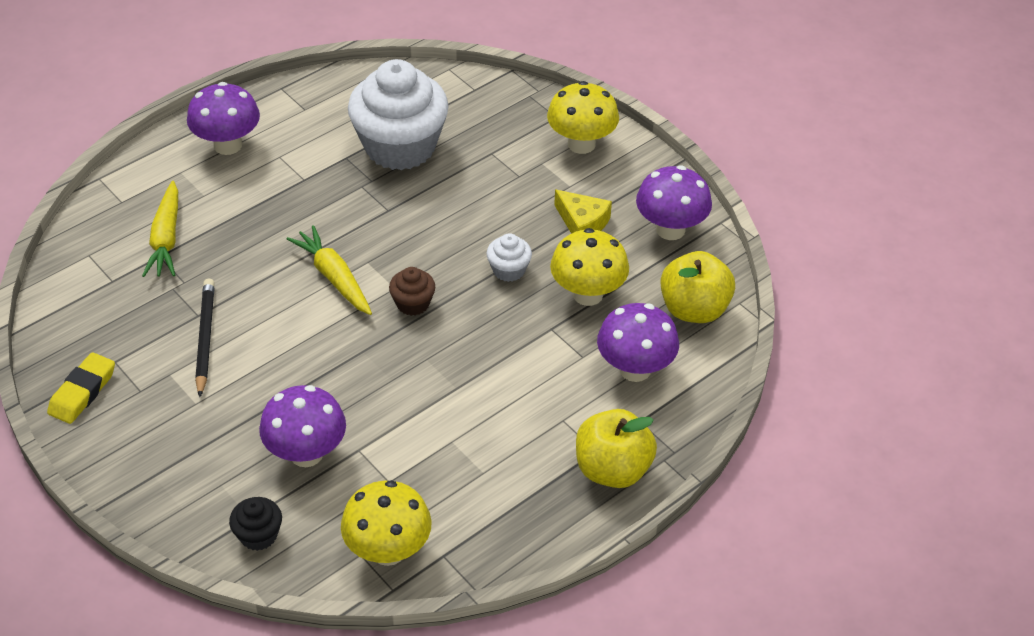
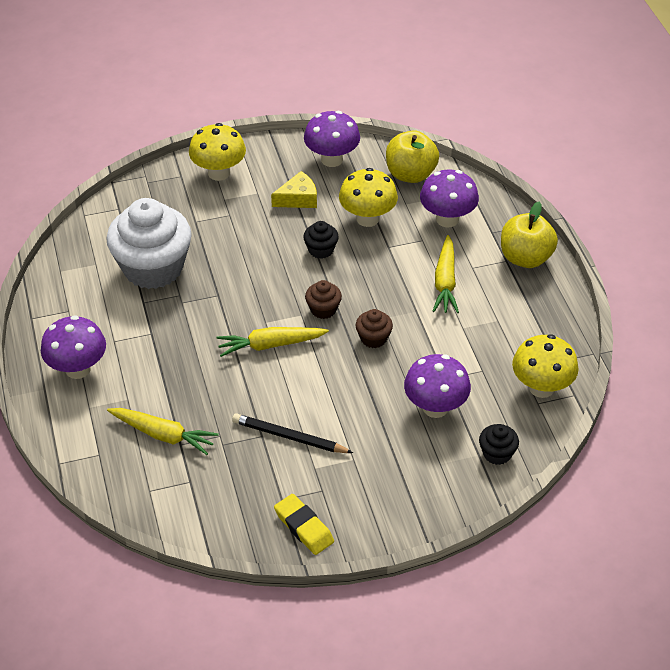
camera: 65 degrees left, 0 degrees up
(390, 362) = (373, 338): none -> brown cupcake
(509, 270) = (321, 250): white cupcake -> black cupcake
(522, 400) = (445, 281): none -> yellow carrot

